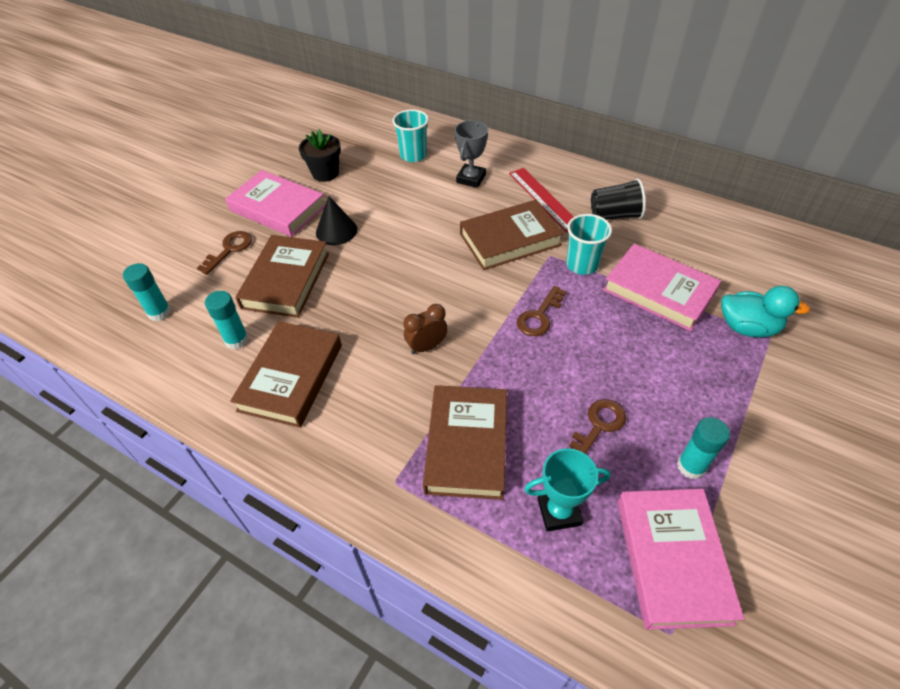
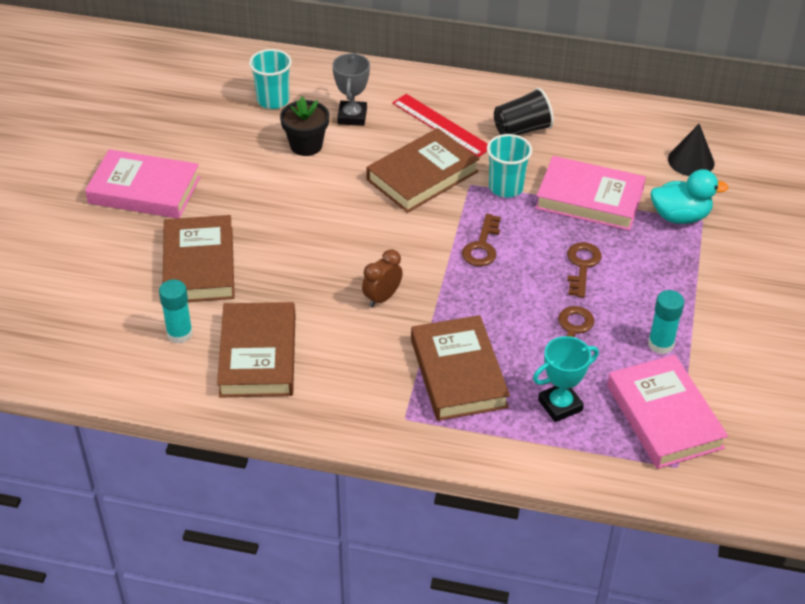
camera: 20 degrees left, 5 degrees down
(159, 312) = (75, 326): turquoise glue stick -> none
(229, 250) = (115, 246): brown key -> brown key (582, 266)
(325, 173) = (179, 140): black flower pot -> black flower pot (306, 145)
(336, 231) = (227, 202): black cone -> black cone (691, 161)

